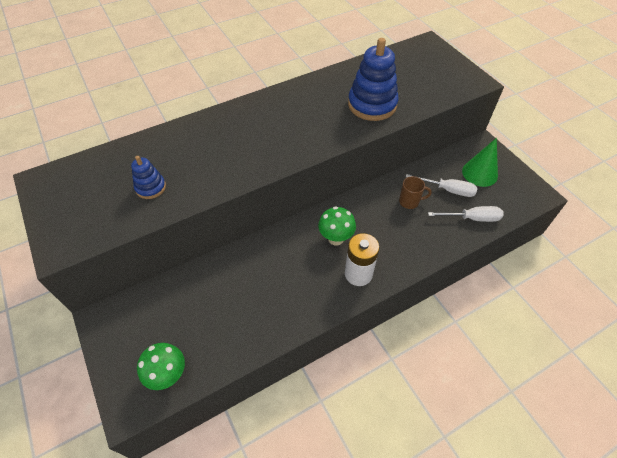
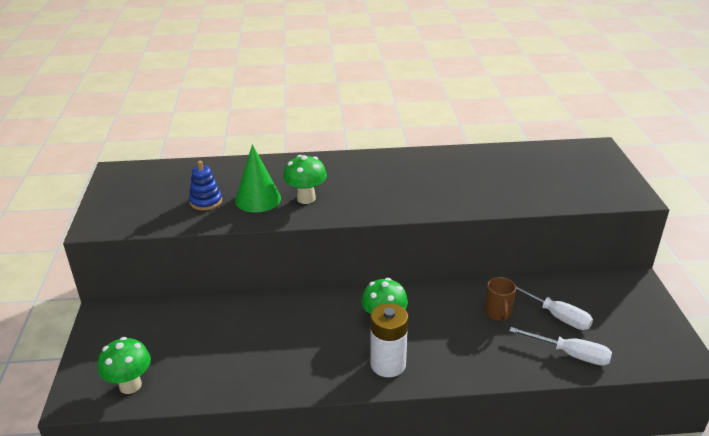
camera: 25 degrees right, 20 degrees down
(238, 157) = (306, 198): none -> green mushroom
(372, 105) = (484, 189): blue stacking toy -> none
(409, 202) = (498, 313): brown mug -> brown mug turned 60 degrees clockwise
(479, 173) = (612, 311): green cone -> green cone (258, 199)

